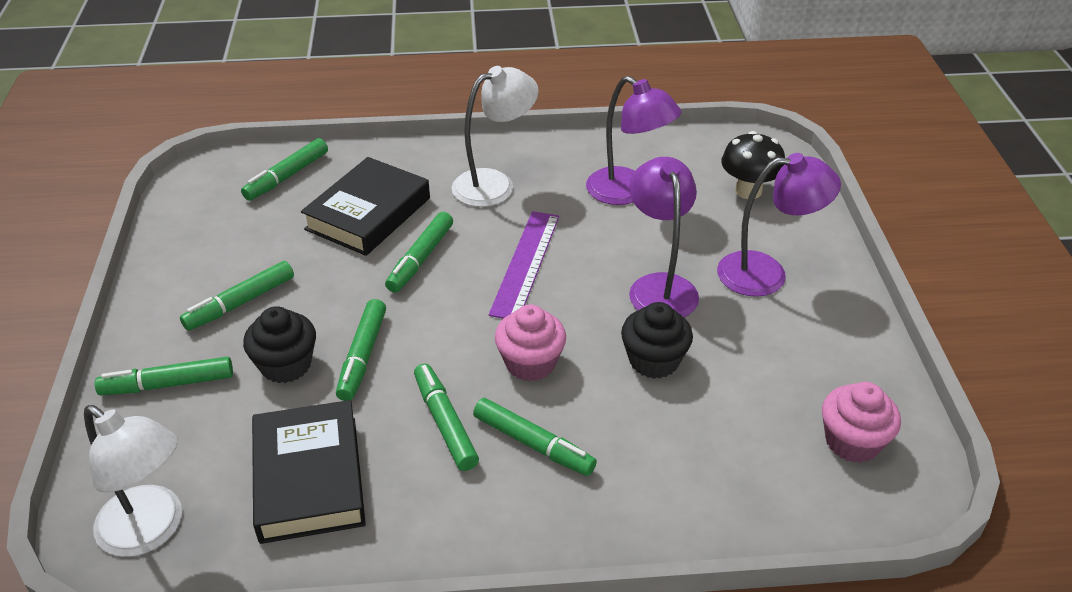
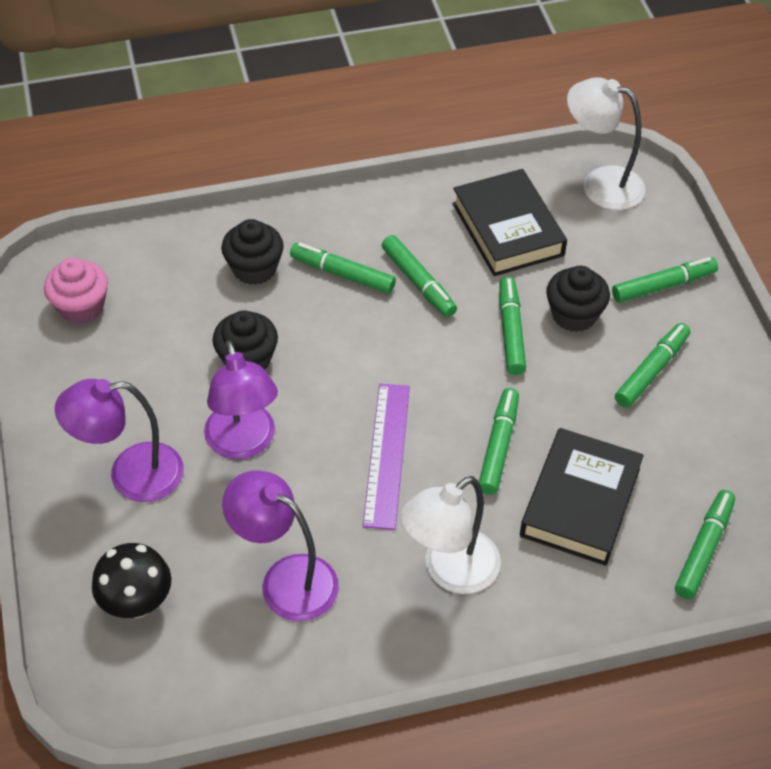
camera: 170 degrees right, 10 degrees up
(530, 363) = (359, 343): pink cupcake -> none
(641, 465) = (254, 268): none -> black cupcake

